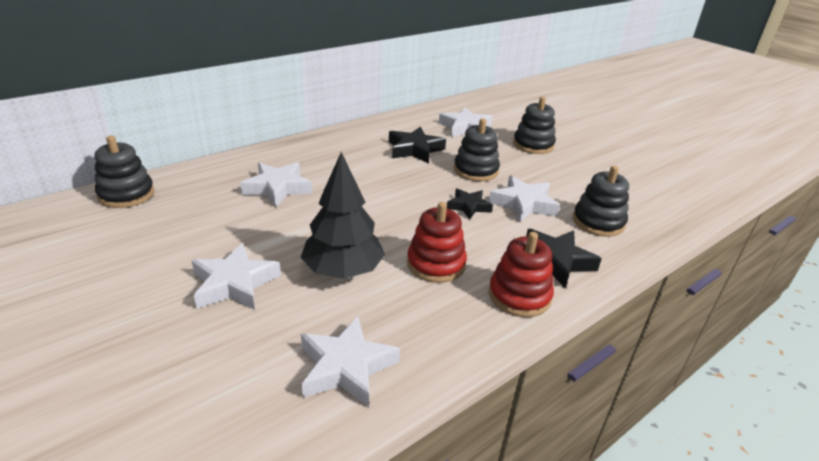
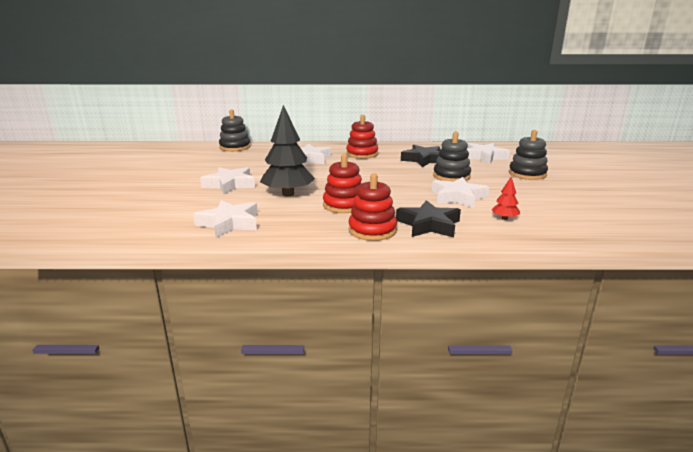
camera: 40 degrees right, 10 degrees down
(333, 158) = (362, 154): none -> red stacking toy
(469, 206) = (413, 189): black star -> none
(598, 222) = (504, 218): black stacking toy -> red tree

